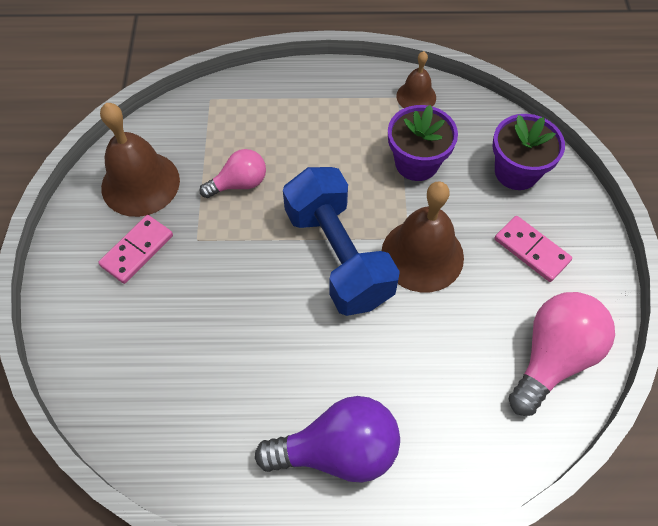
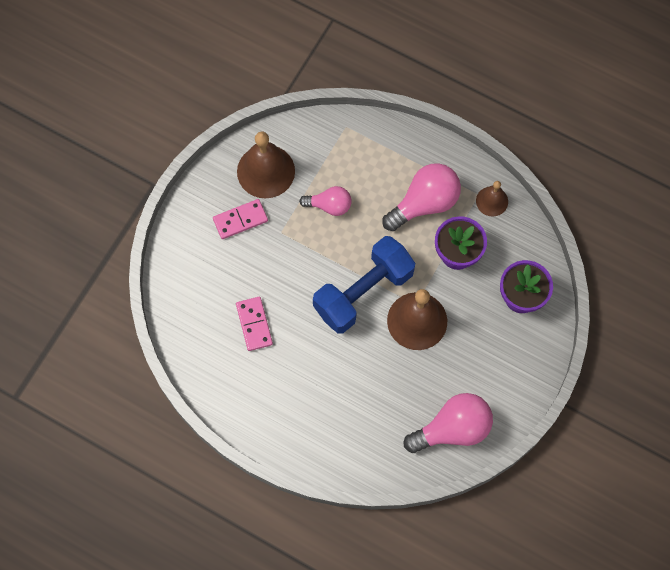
camera: 30 degrees right, 10 degrees up
(338, 256) = (363, 292): blue dumbbell -> blue dumbbell turned 45 degrees clockwise
(338, 450) = (291, 410): purple light bulb -> none
(346, 131) = (424, 203): none -> pink light bulb
(531, 250) = (490, 356): pink domino -> pink domino (254, 324)

